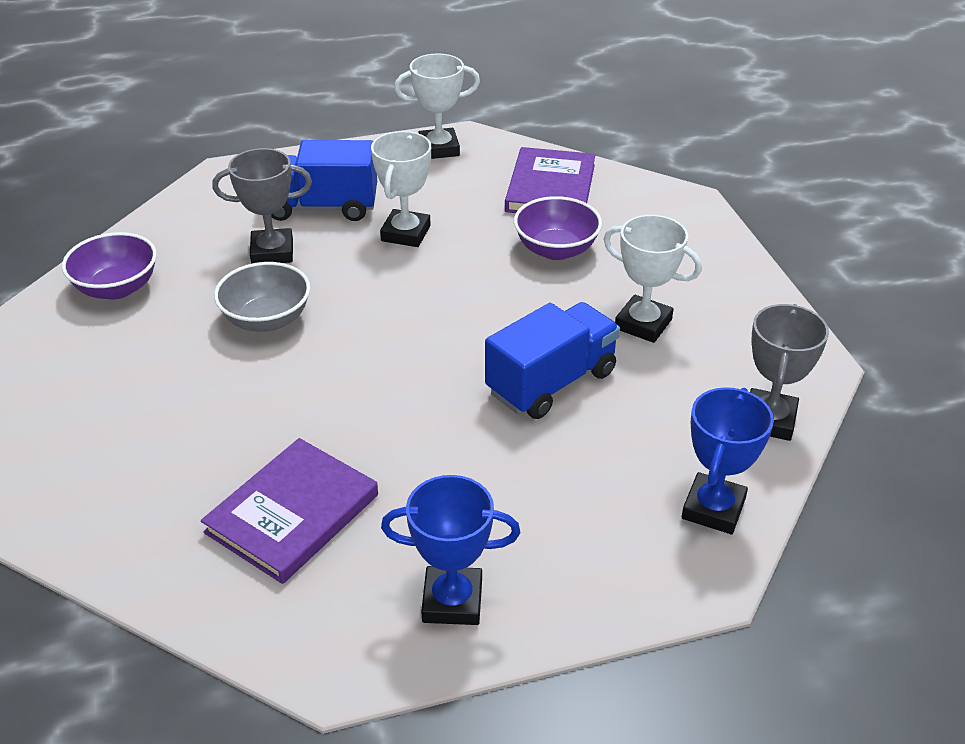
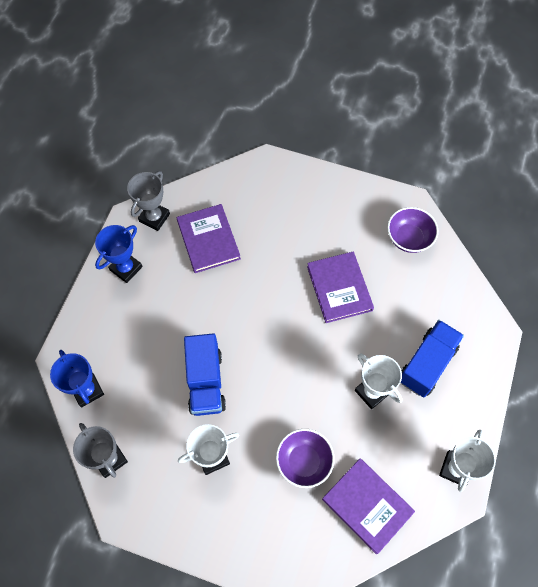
camera: 125 degrees right, 25 degrees up
(267, 319) = (339, 288): grey bowl -> purple book
(272, 252) = (396, 318): grey trophy -> grey trophy (154, 217)

